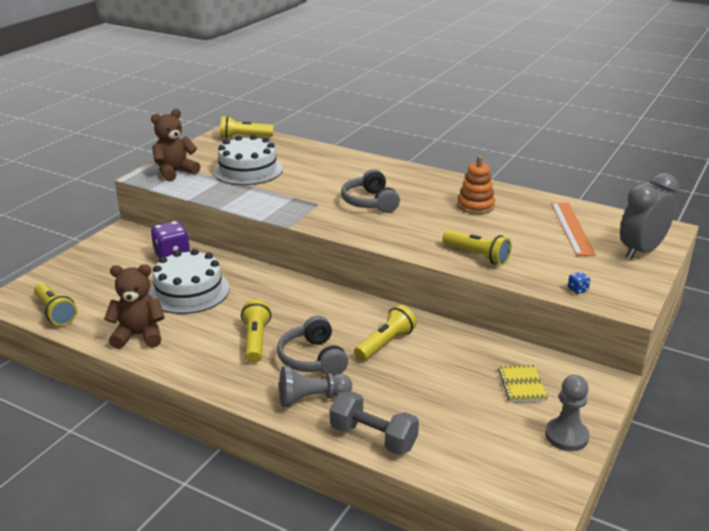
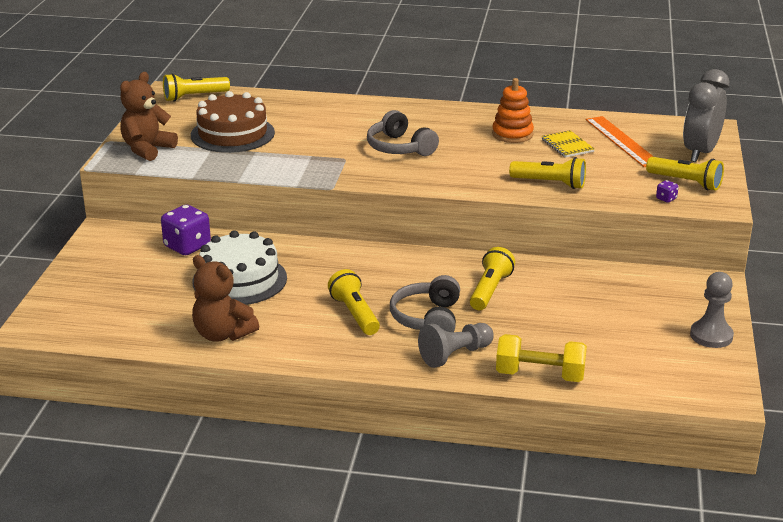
camera: 20 degrees left, 0 degrees up
(55, 312) = (103, 330): yellow flashlight -> yellow flashlight (686, 182)
(139, 335) = (222, 334): brown teddy bear -> brown teddy bear turned 120 degrees counterclockwise
(248, 170) = (232, 134): white cake -> brown cake
(313, 359) = (428, 319): grey headphones -> grey headphones turned 45 degrees clockwise
(373, 437) = (540, 375): grey dumbbell -> yellow dumbbell
(521, 385) = (644, 301): yellow notebook -> yellow notebook (567, 145)
(577, 290) = (666, 199): blue dice -> purple dice

